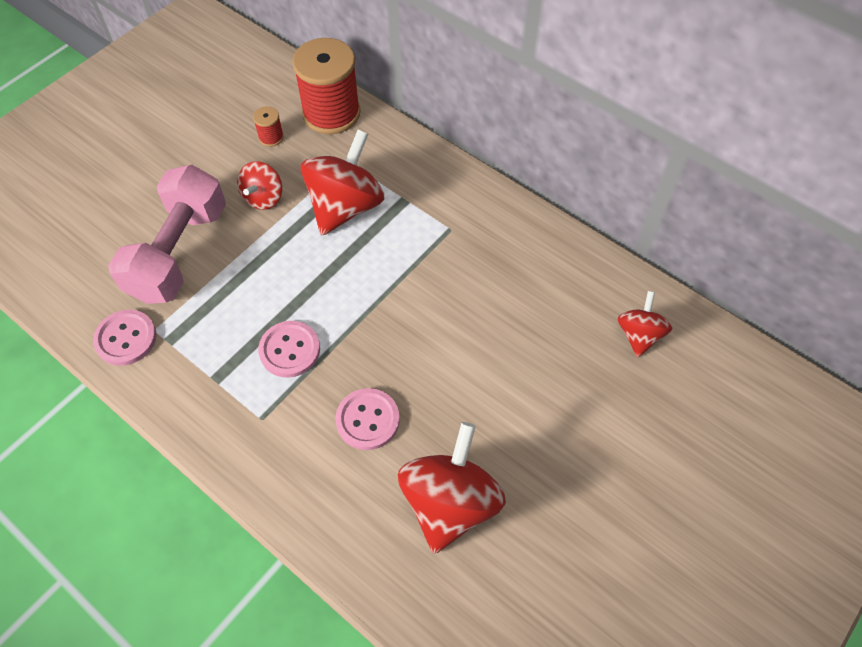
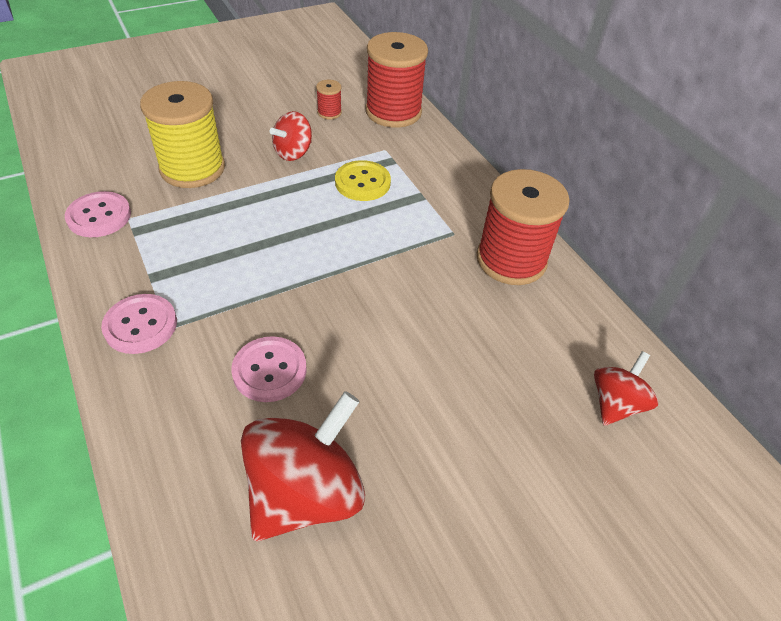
camera: 20 degrees right, 10 degrees down
(179, 252) = (192, 168): pink dumbbell -> yellow spool
(290, 350) = (235, 278): pink button -> pink button (140, 325)
(345, 206) = (362, 182): red spinning top -> yellow button
(509, 237) = (511, 260): none -> red spool

